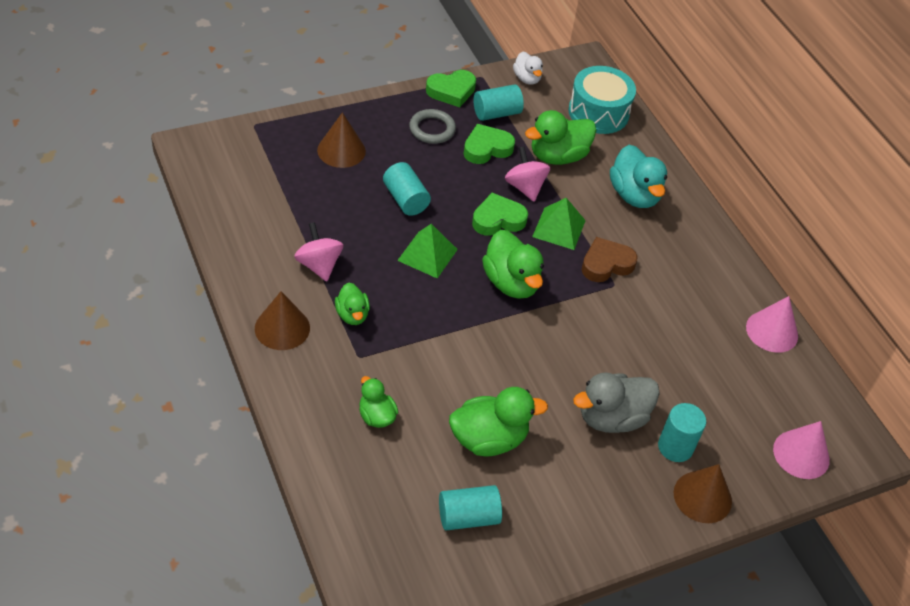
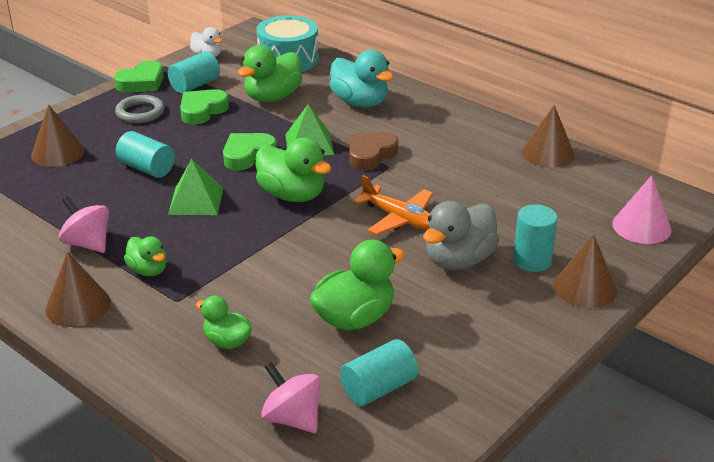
camera: 20 degrees left, 15 degrees down
(525, 187) = (257, 126): pink spinning top -> pink spinning top (292, 418)
(587, 349) = (399, 219): none -> orange plane
(772, 331) = (548, 153): pink cone -> brown cone

